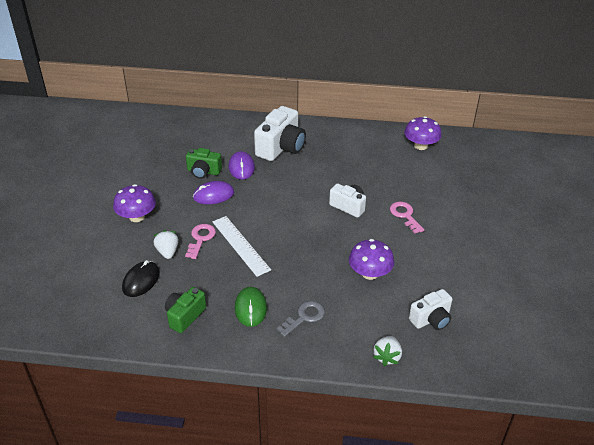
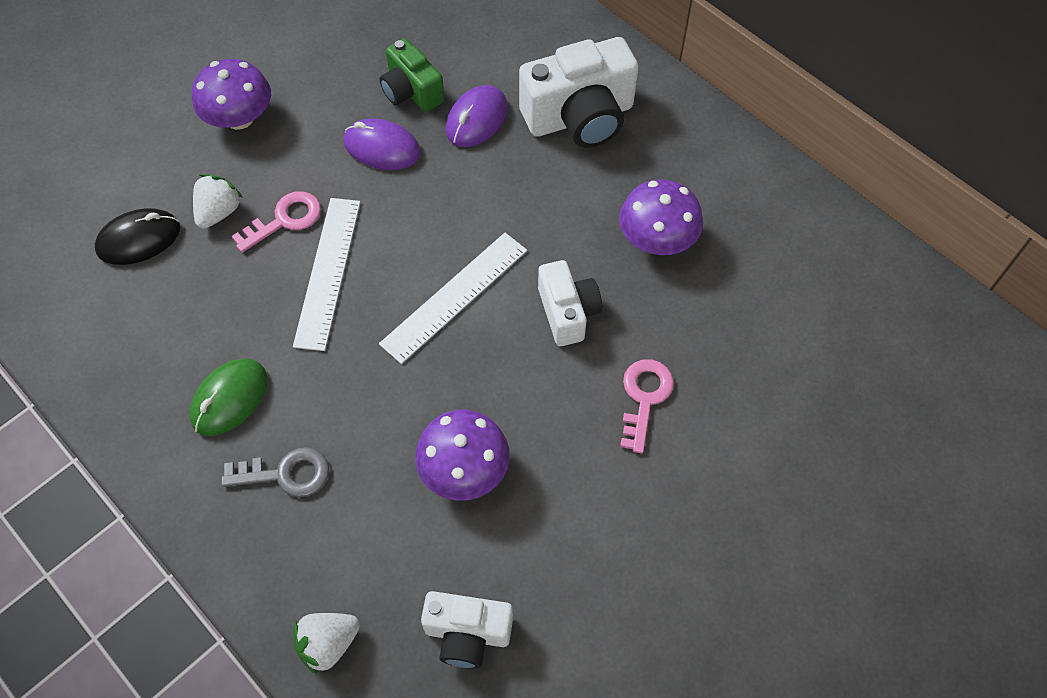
camera: 40 degrees right, 20 degrees up
(184, 316) = (134, 344): green camera -> none
(301, 225) = (454, 296): none -> white ruler
(420, 146) = (835, 268): purple mushroom -> purple mushroom (657, 239)

